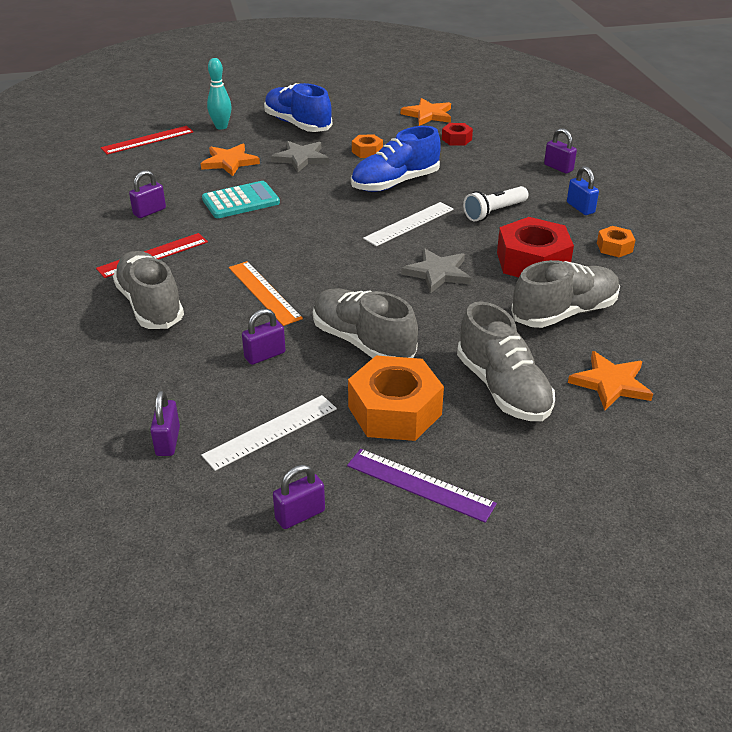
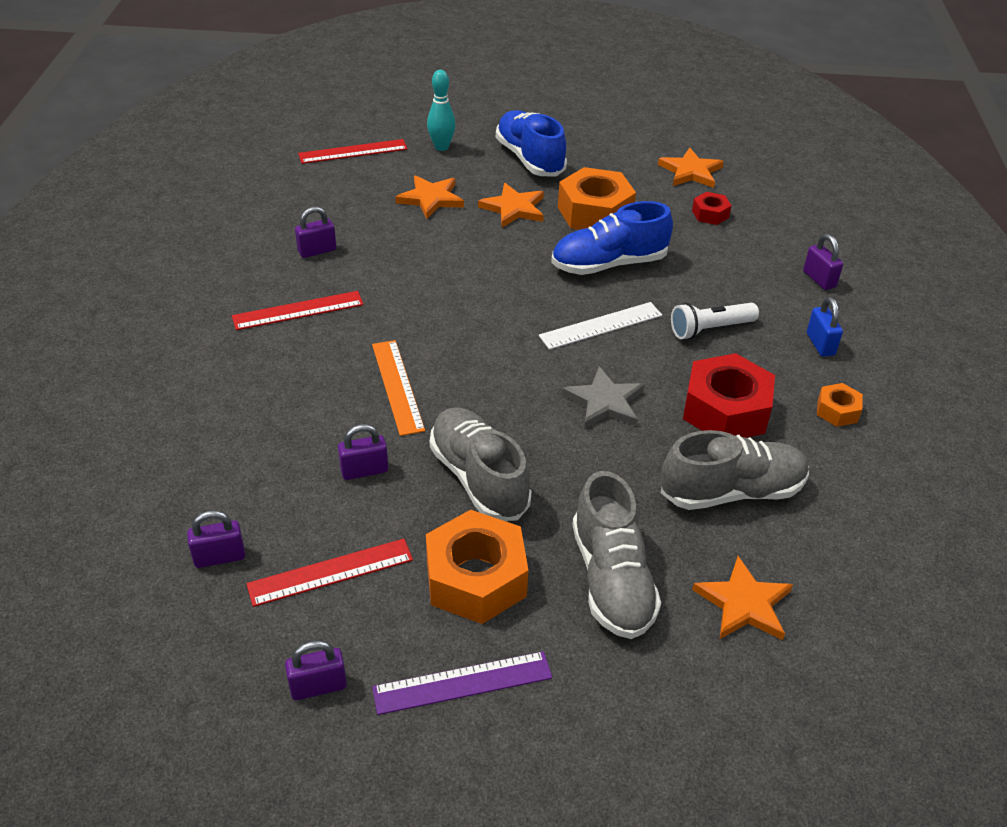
camera: 15 degrees right, 5 degrees up
(150, 305) = (269, 377): grey shoe -> none
(168, 441) = (219, 557): purple padlock -> purple padlock turned 60 degrees clockwise
(241, 201) = (422, 256): turquoise calculator -> none
(271, 431) = (330, 572): white ruler -> red ruler
(301, 158) = (514, 208): grey star -> orange star
(367, 151) = (594, 212): orange nut -> orange nut, size x2.02
(420, 485) = (462, 683): purple ruler -> purple ruler turned 60 degrees counterclockwise

